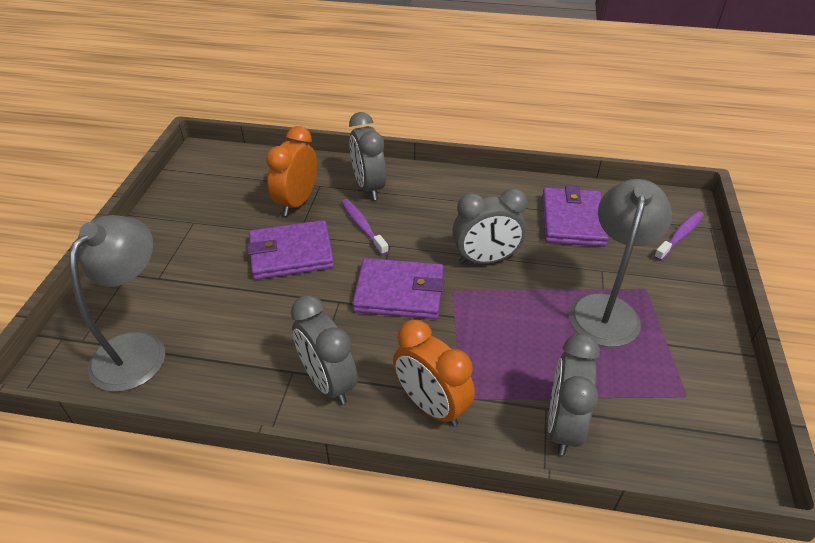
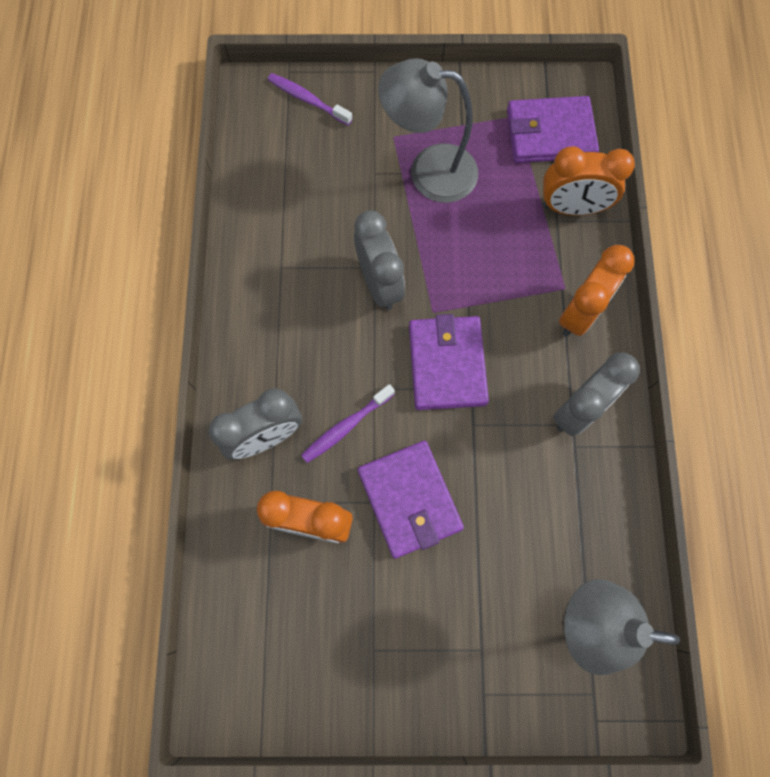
camera: 100 degrees left, 30 degrees up
(563, 425) = (571, 208): grey clock -> orange clock
(572, 220) = (298, 199): purple wallet -> purple wallet (550, 133)

